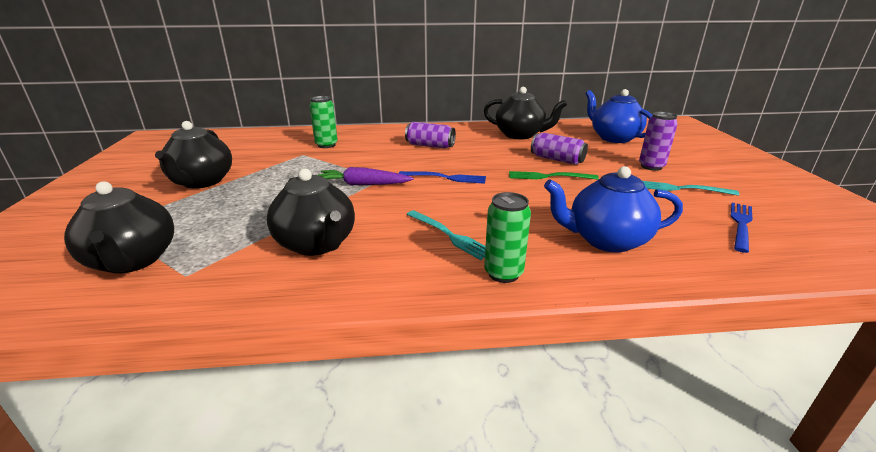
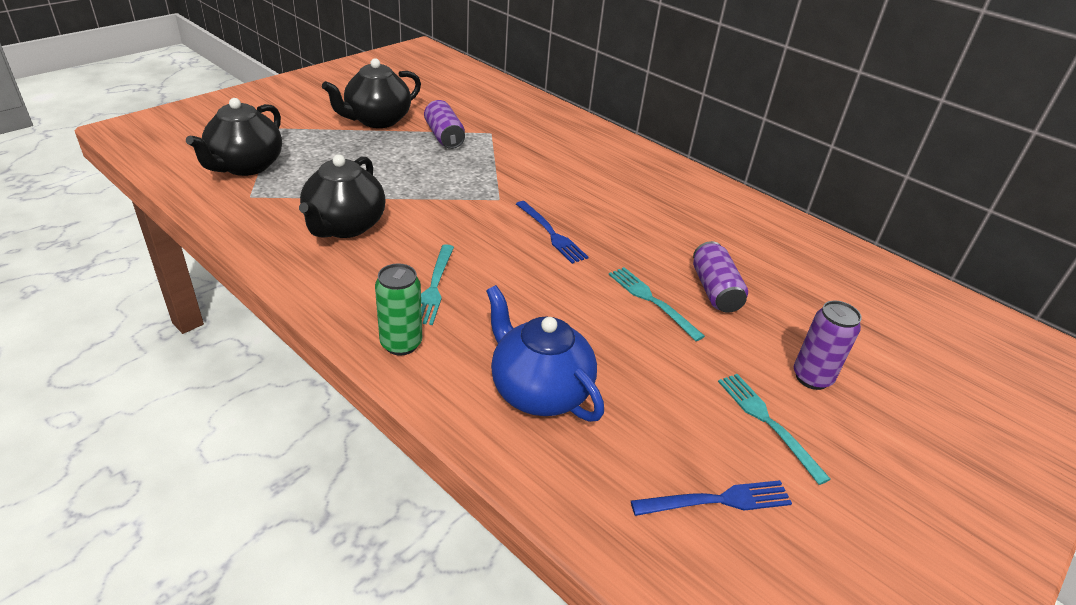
camera: 45 degrees right, 10 degrees up
(326, 145) = (529, 132): green can -> none
(363, 184) = (472, 195): purple carrot -> none
(430, 146) = (619, 189): purple can -> purple can (444, 136)
(520, 135) = (753, 235): black teapot -> none
(548, 176) = (651, 300): green fork -> turquoise fork
(613, 138) = (875, 315): blue teapot -> none

